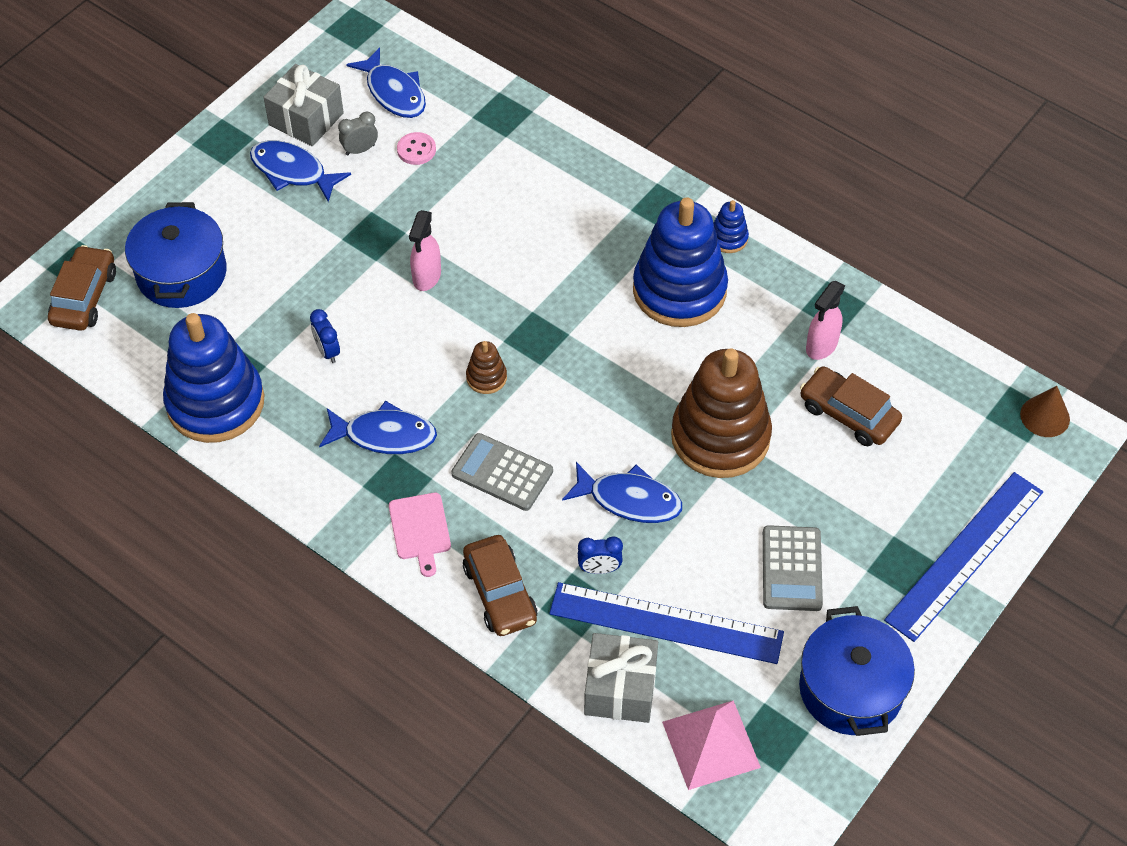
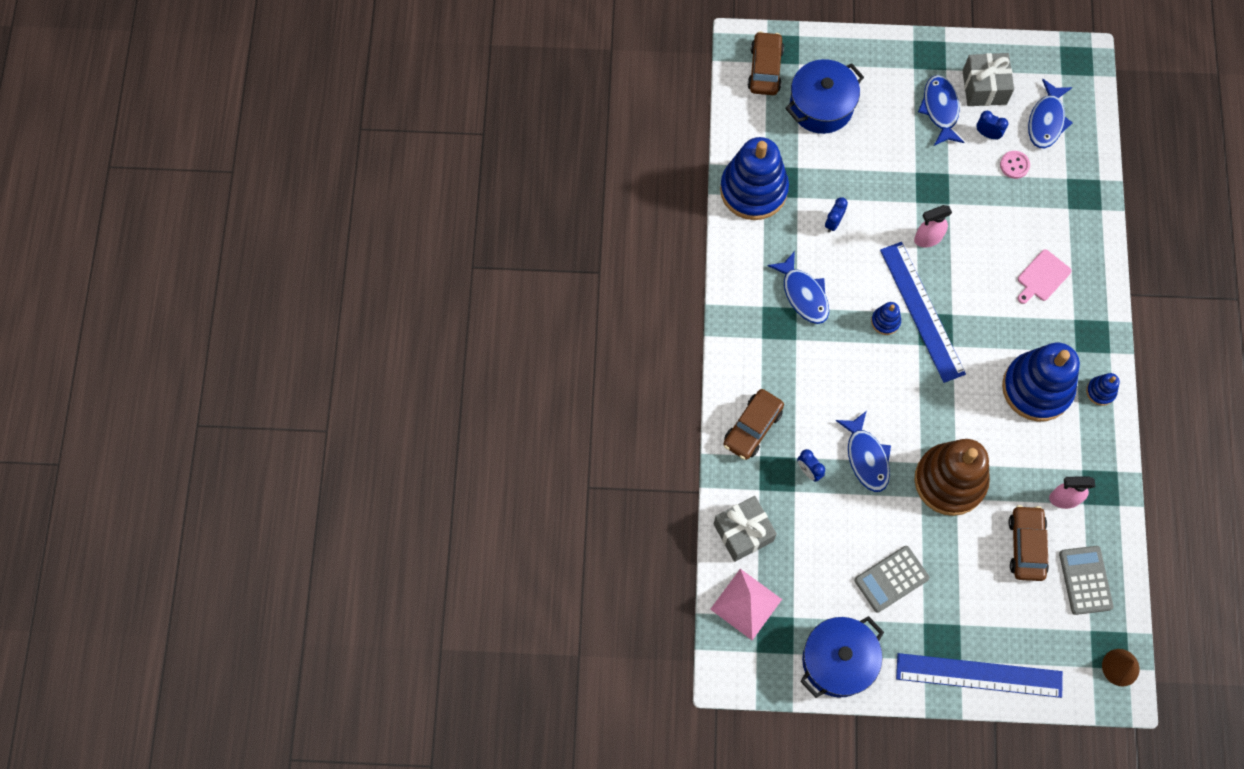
camera: 55 degrees right, 15 degrees up
(84, 297) = (765, 69): brown car -> brown car turned 60 degrees counterclockwise
(360, 150) = (987, 134): grey clock -> blue clock
(420, 530) = (759, 357): pink cutting board -> pink cutting board (1042, 277)
(486, 377) = (885, 321): brown stacking toy -> blue stacking toy
(502, 472) = (829, 375): grey calculator -> grey calculator (1085, 580)
(666, 623) = (802, 530): blue ruler -> blue ruler (922, 311)

